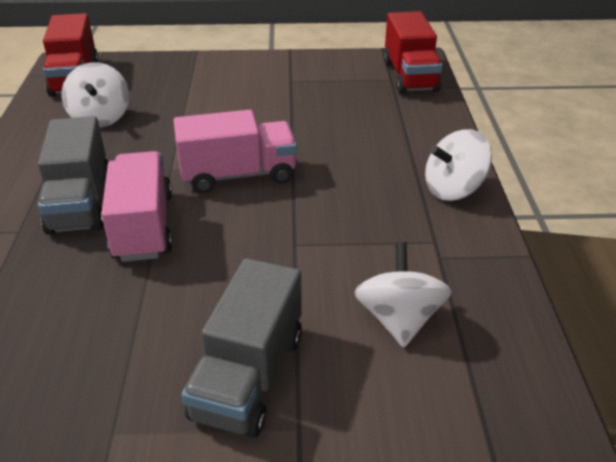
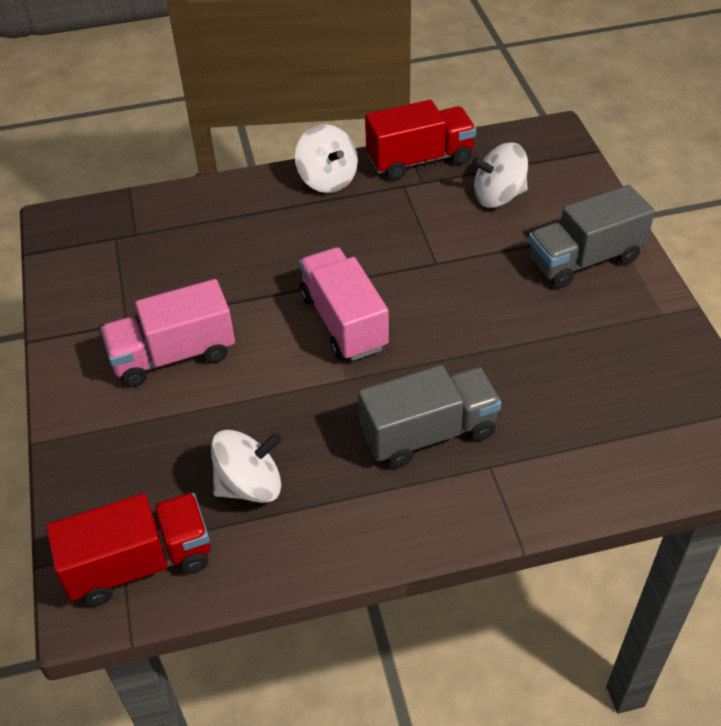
camera: 100 degrees left, 10 degrees up
(143, 226) = (448, 369): pink truck -> pink truck (173, 355)
(248, 375) = (584, 260): grey truck -> grey truck turned 150 degrees clockwise
(409, 76) = (107, 223): red truck -> red truck (420, 160)

